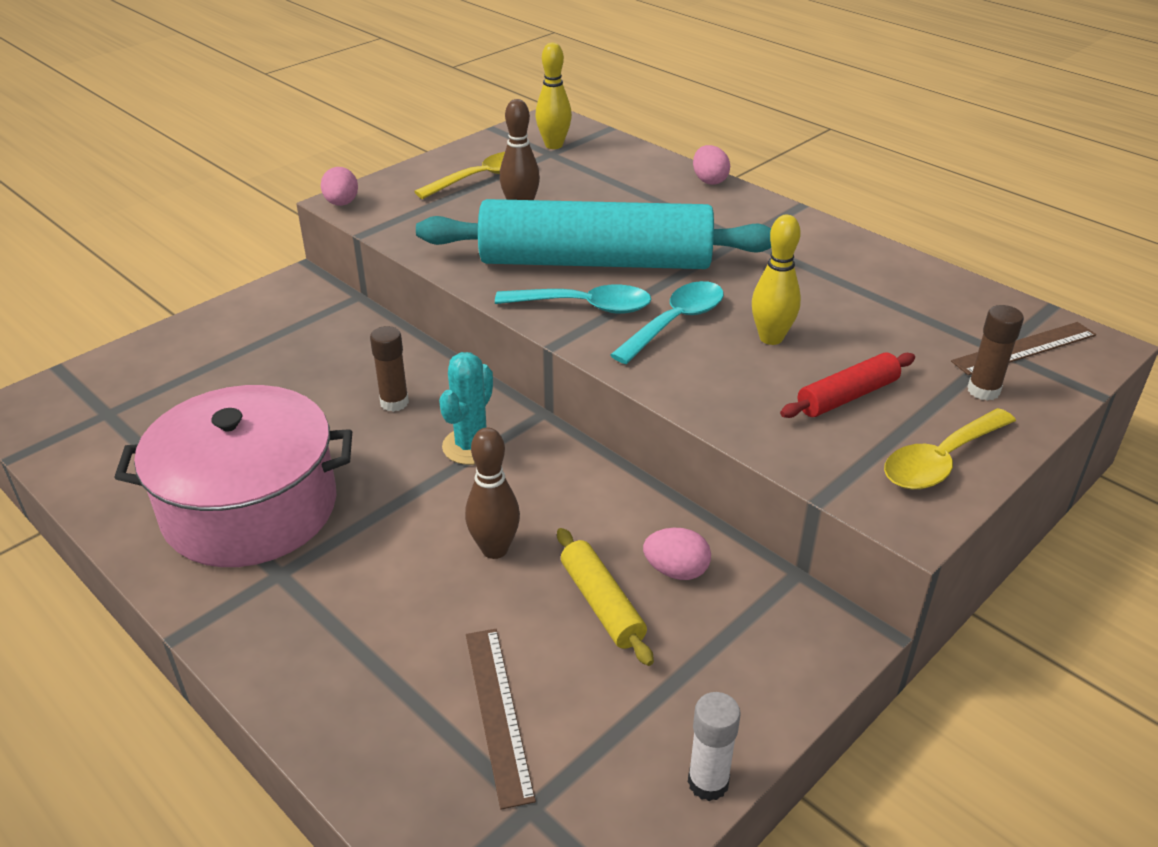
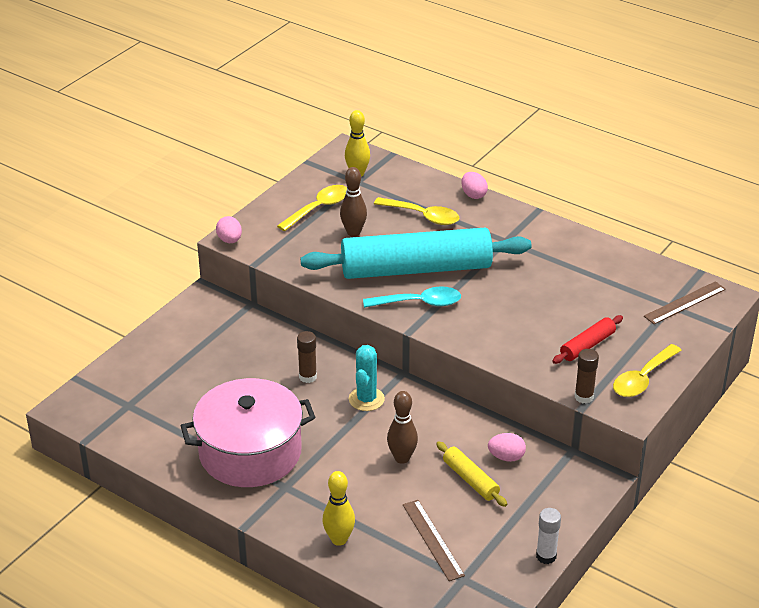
camera: 10 degrees left, 0 degrees up
(628, 199) = (423, 216): none -> yellow spoon
(675, 322) = (478, 308): turquoise spoon -> none
(771, 338) = (537, 312): yellow bowling pin -> yellow bowling pin (339, 539)
(983, 391) = (663, 333): brown glue stick -> brown glue stick (584, 397)

